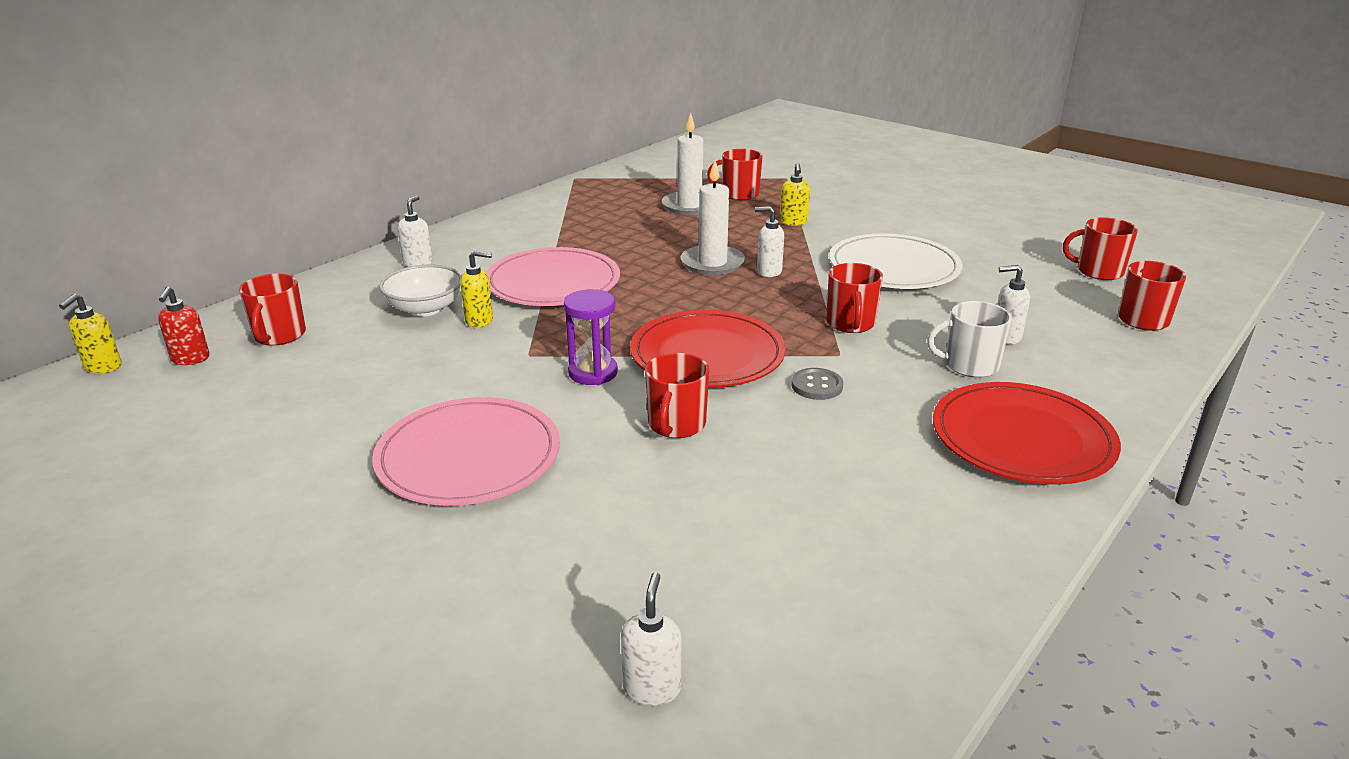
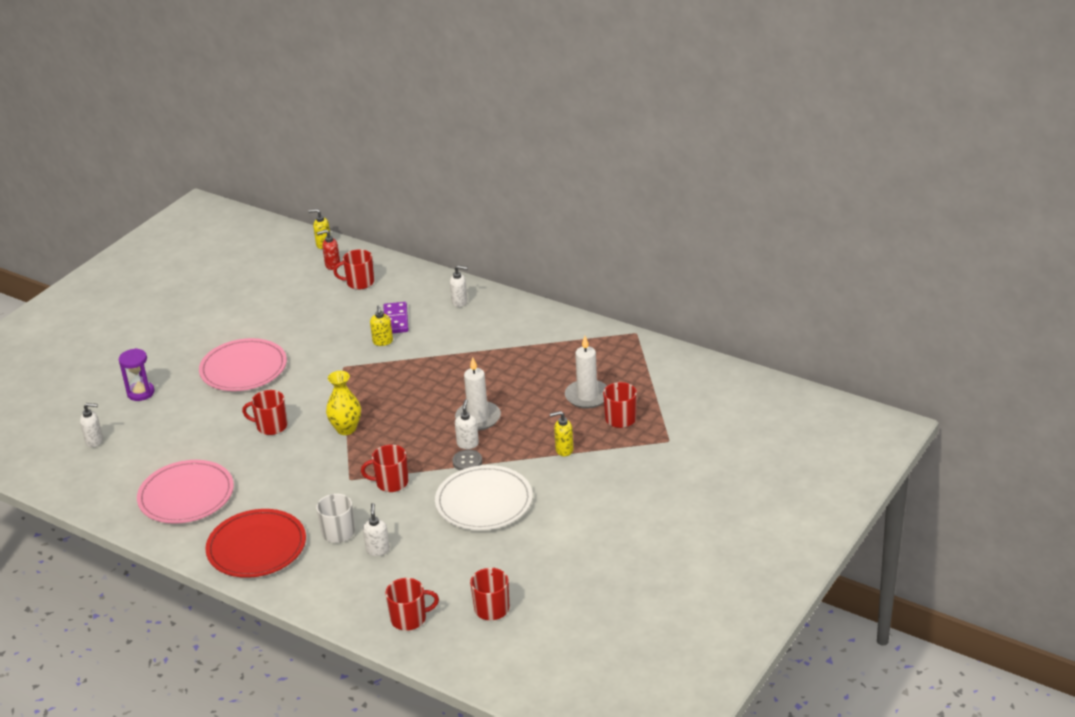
camera: 85 degrees right, 5 degrees up
(425, 309) = (396, 320): white bowl -> purple domino
(553, 283) = (437, 358): pink plate -> pink plate (186, 495)
(593, 373) = (323, 391): purple hourglass -> purple hourglass (141, 393)
(707, 355) = (346, 429): red plate -> yellow vase
(817, 386) = (311, 471): grey button -> grey button (467, 461)

